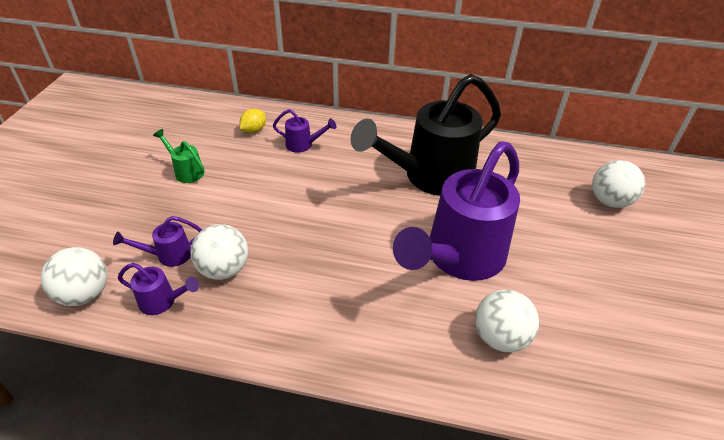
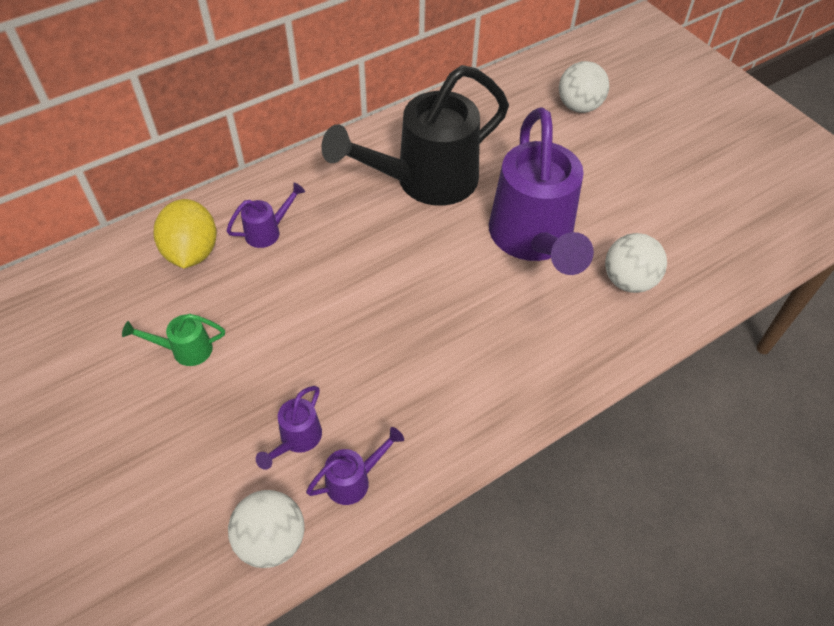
camera: 45 degrees left, 10 degrees up
(224, 269) = (366, 407): white ball -> none
(254, 130) = (192, 252): yellow lemon -> yellow lemon, size x1.82
(430, 177) = (425, 181): black watering can -> black watering can turned 45 degrees clockwise

